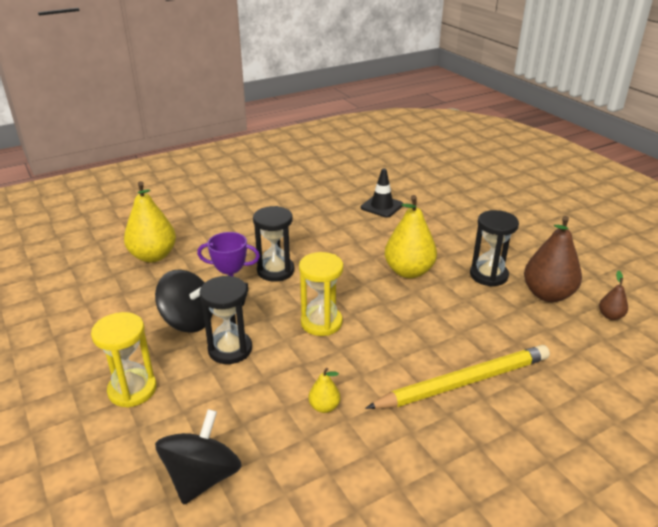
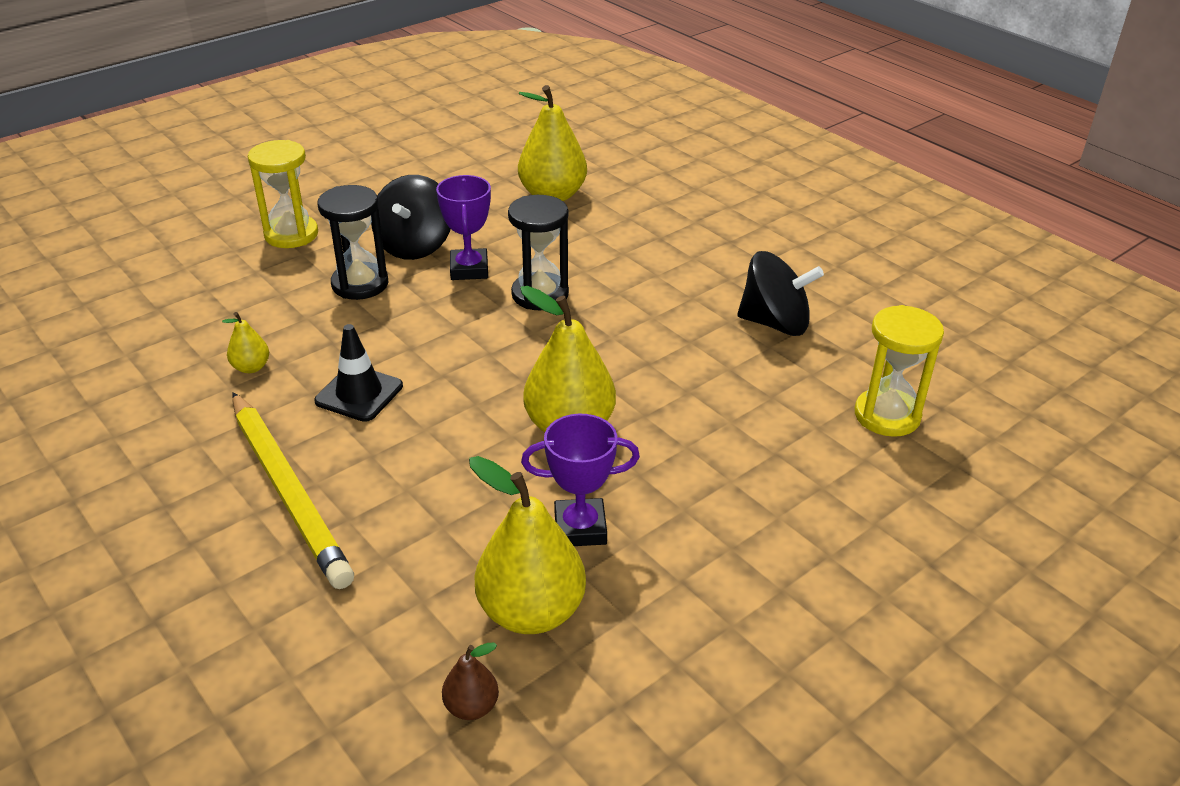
camera: 80 degrees right, 5 degrees up
(202, 477) = (158, 299): black spinning top -> black spinning top (775, 323)
(321, 322) = (419, 348): yellow hourglass -> yellow hourglass (887, 415)
(382, 206) = (786, 384): black traffic cone -> black traffic cone (359, 394)
(488, 275) = (580, 528): black hourglass -> purple trophy
(548, 294) = (531, 612): brown pear -> yellow pear

